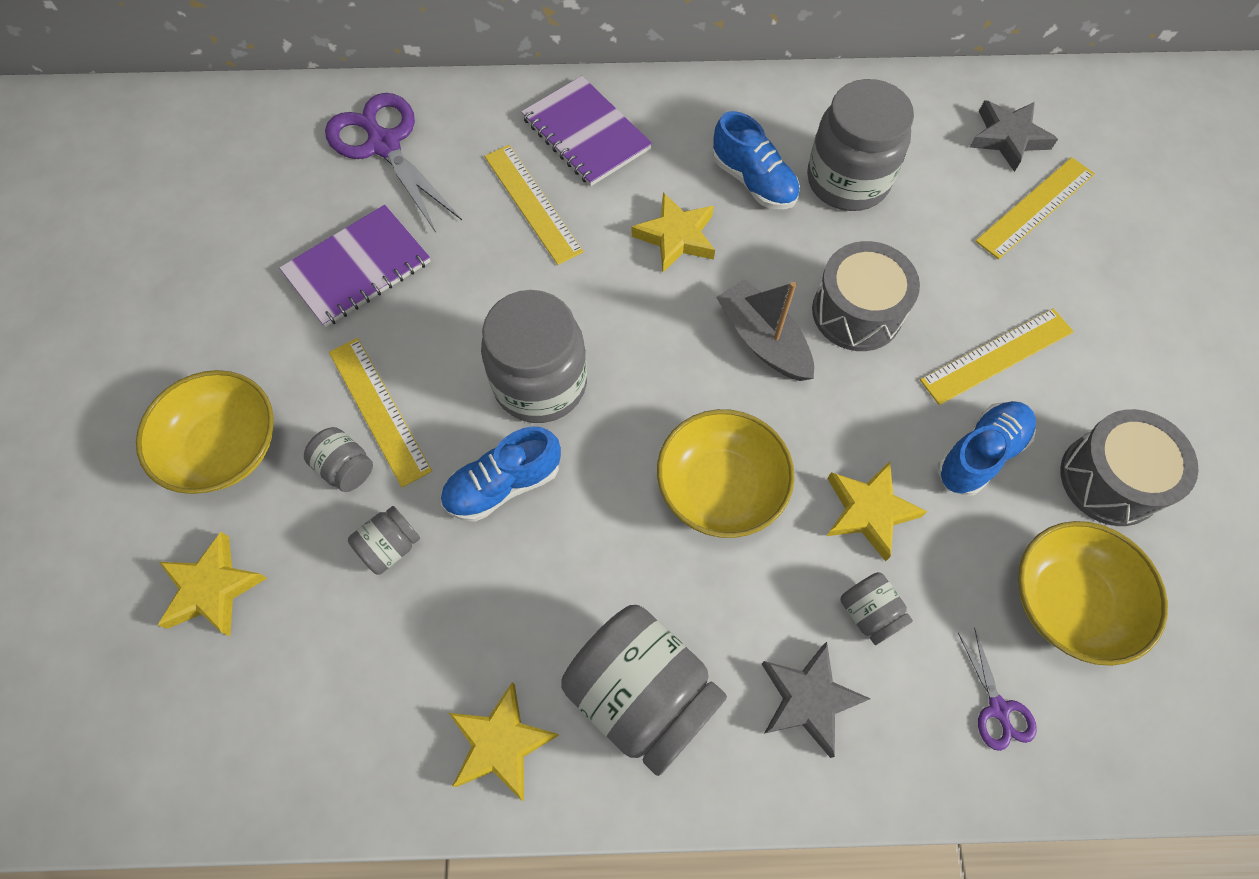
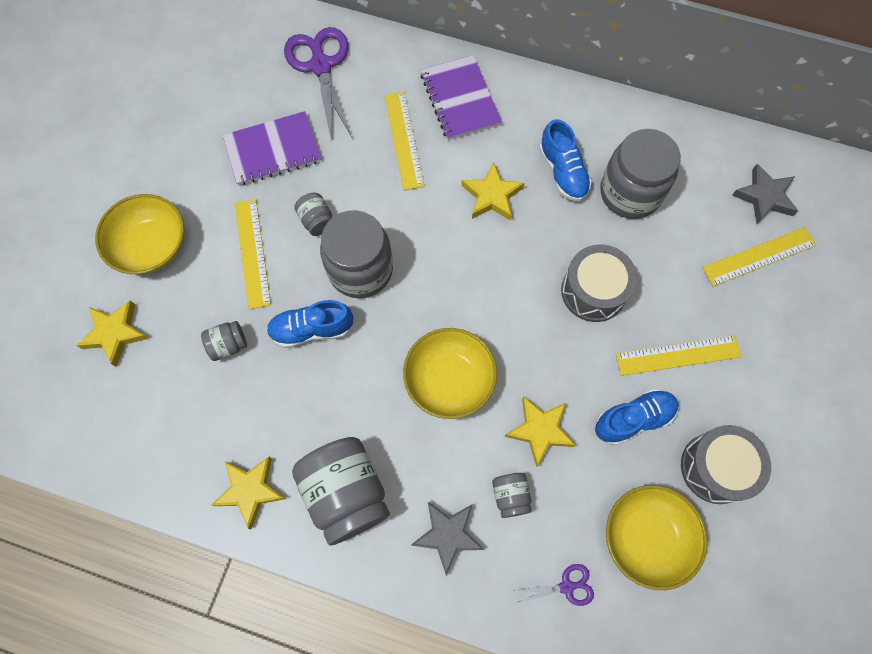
camera: 20 degrees right, 5 degrees up
(345, 468) = (219, 284): grey jar -> grey jar (317, 221)
(763, 340) = (520, 290): grey boat -> none
(998, 708) = (566, 586): purple scissors -> purple scissors turned 105 degrees counterclockwise

